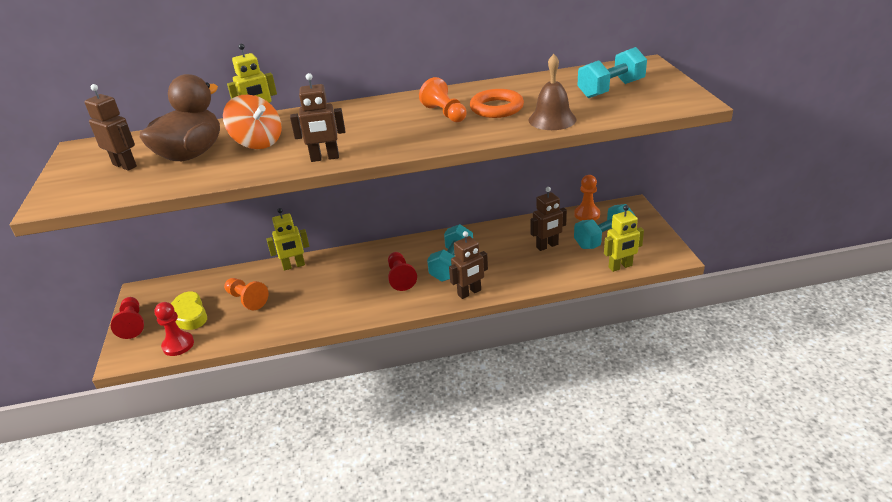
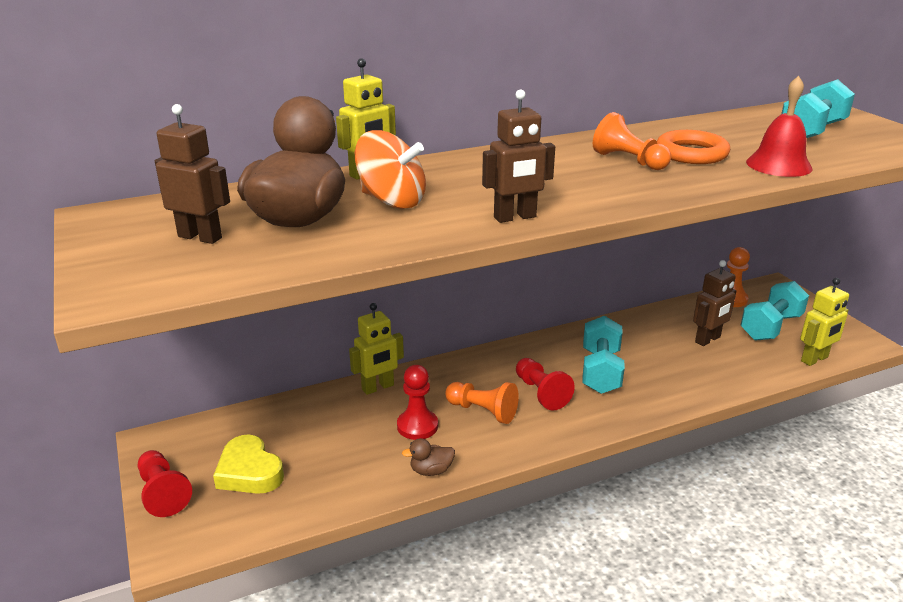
camera: 15 degrees left, 5 degrees down
(178, 345) = (256, 518): red pawn -> red pawn (417, 426)
(247, 300) = (332, 441): orange pawn -> orange pawn (483, 411)
(298, 325) = (431, 470): none -> brown duck
(469, 293) = (647, 406): brown robot -> none
(552, 119) = (778, 165): brown bell -> red bell

